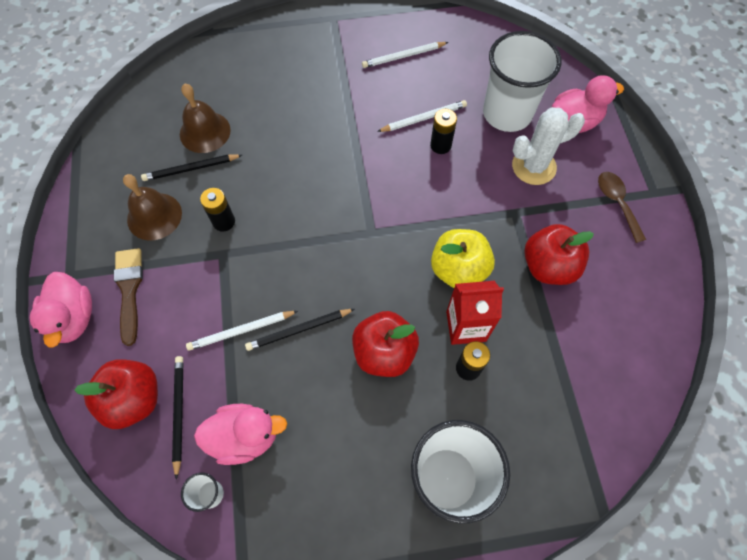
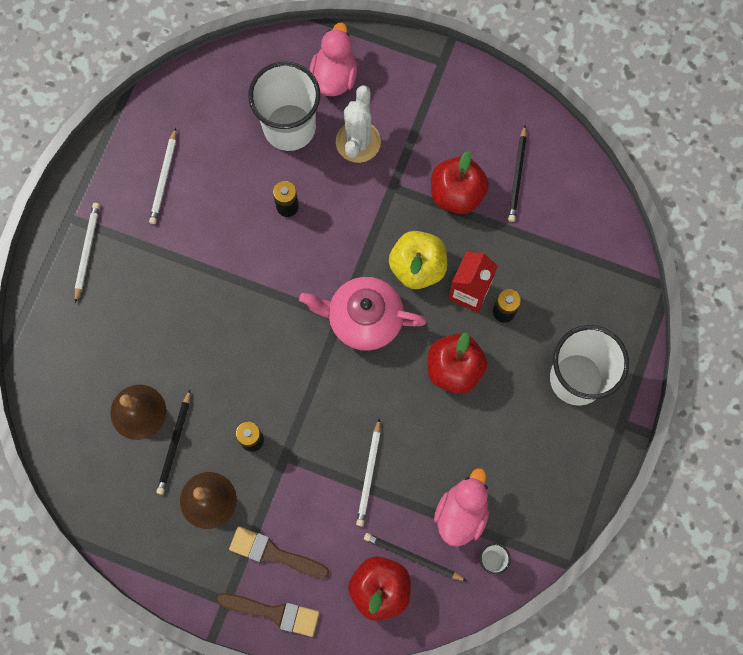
camera: 60 degrees left, 10 degrees up
(73, 318) = (274, 613): pink duck -> brown brush
(299, 330) = (396, 426): black pencil -> black pencil (517, 176)
(382, 251) = (363, 319): none -> pink teapot
(423, 118) = (248, 203): white pencil -> white pencil (87, 251)
(617, 203) = (433, 99): brown spoon -> none

